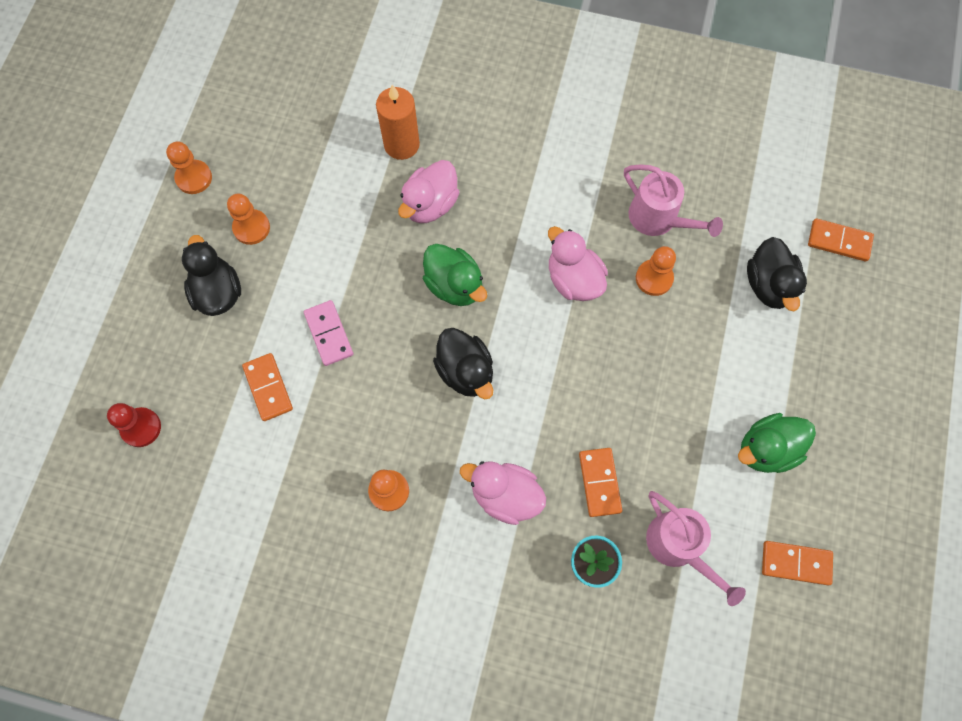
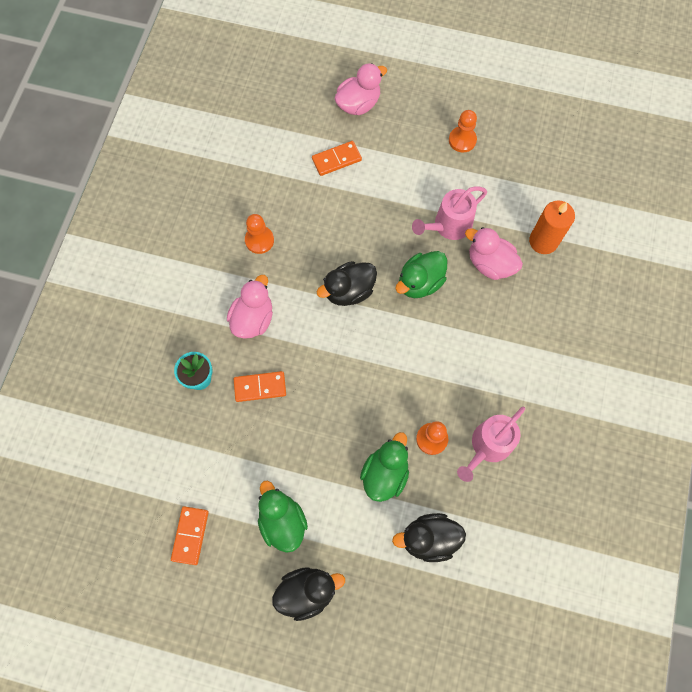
camera: 90 degrees right, 0 degrees up
(141, 427) = (308, 86): red pawn -> none
(194, 178) = (501, 99): orange pawn -> none
(218, 292) = (409, 123): black duck -> black duck (307, 591)
(329, 334) = (378, 196): pink domino -> none
(573, 279) = (428, 373): pink duck -> pink duck (358, 104)
(679, 547) = (208, 444): pink watering can -> pink watering can (448, 226)
(699, 331) = (385, 473): none -> green duck
(839, 241) = (475, 610): orange domino -> none

